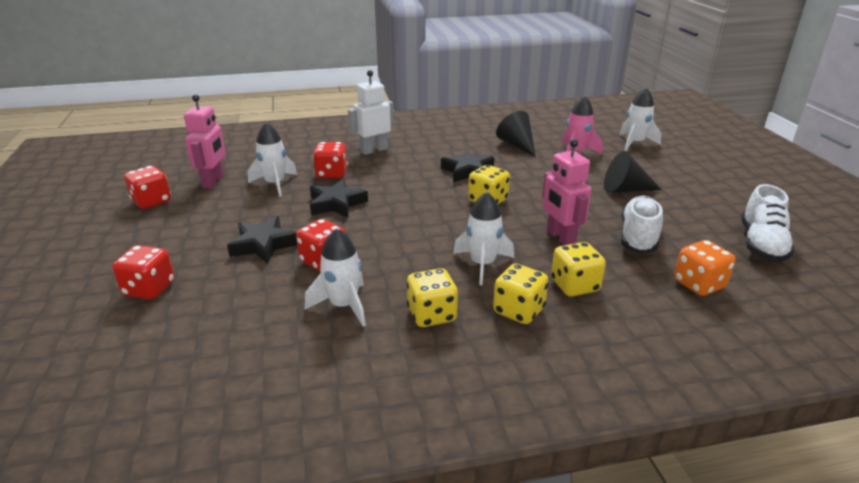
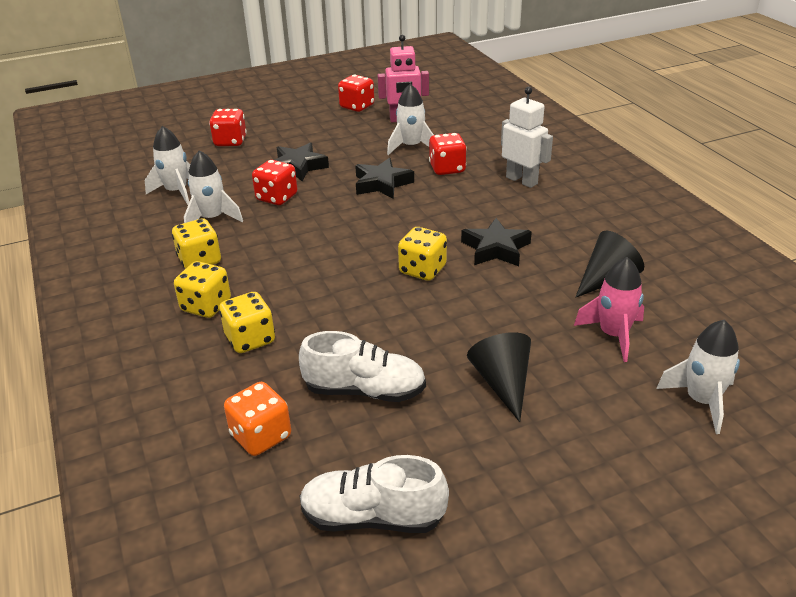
camera: 80 degrees right, 5 degrees up
(482, 264) = (283, 279): white rocket -> white rocket (177, 192)
(560, 237) = (349, 327): pink robot -> none

